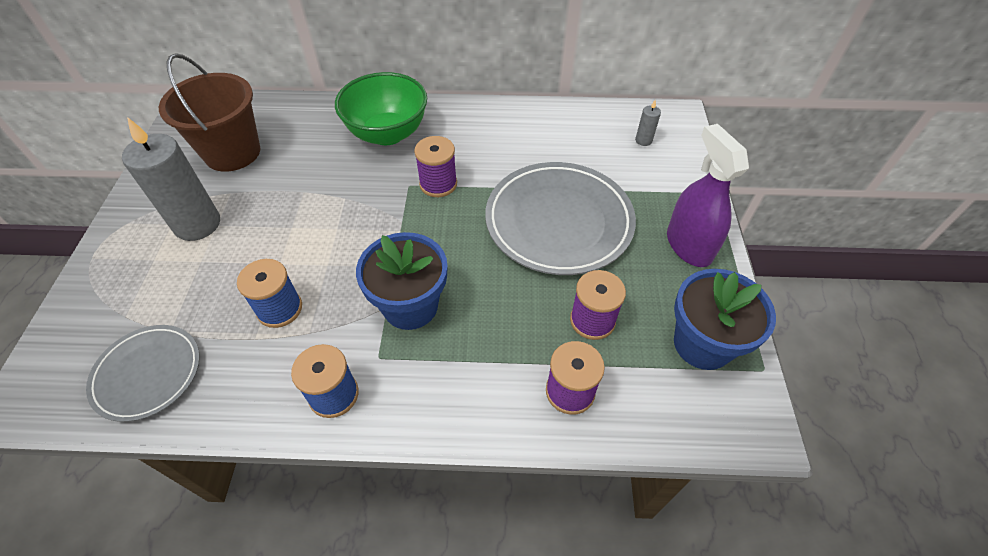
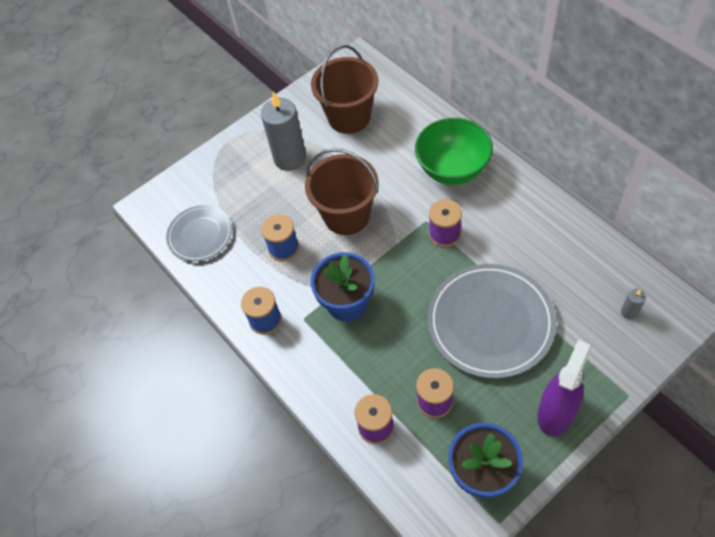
camera: 55 degrees right, 5 degrees up
(322, 232) = (347, 215): none -> brown bucket

